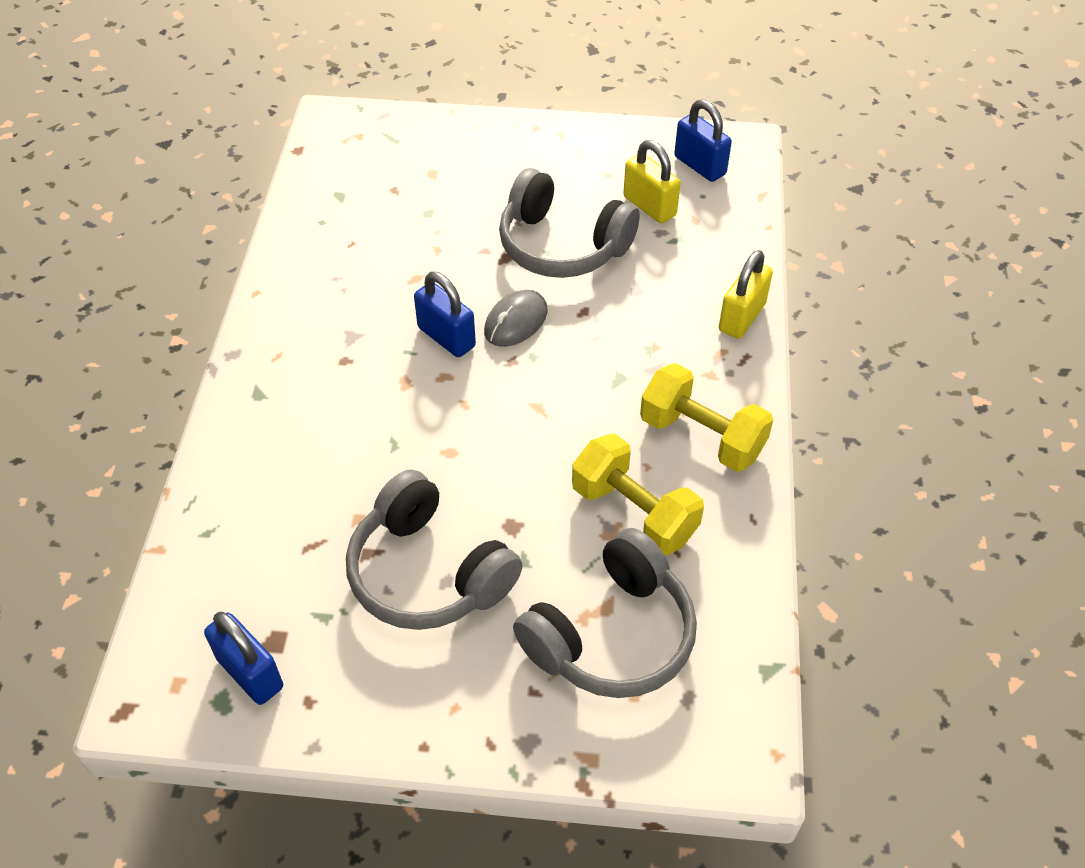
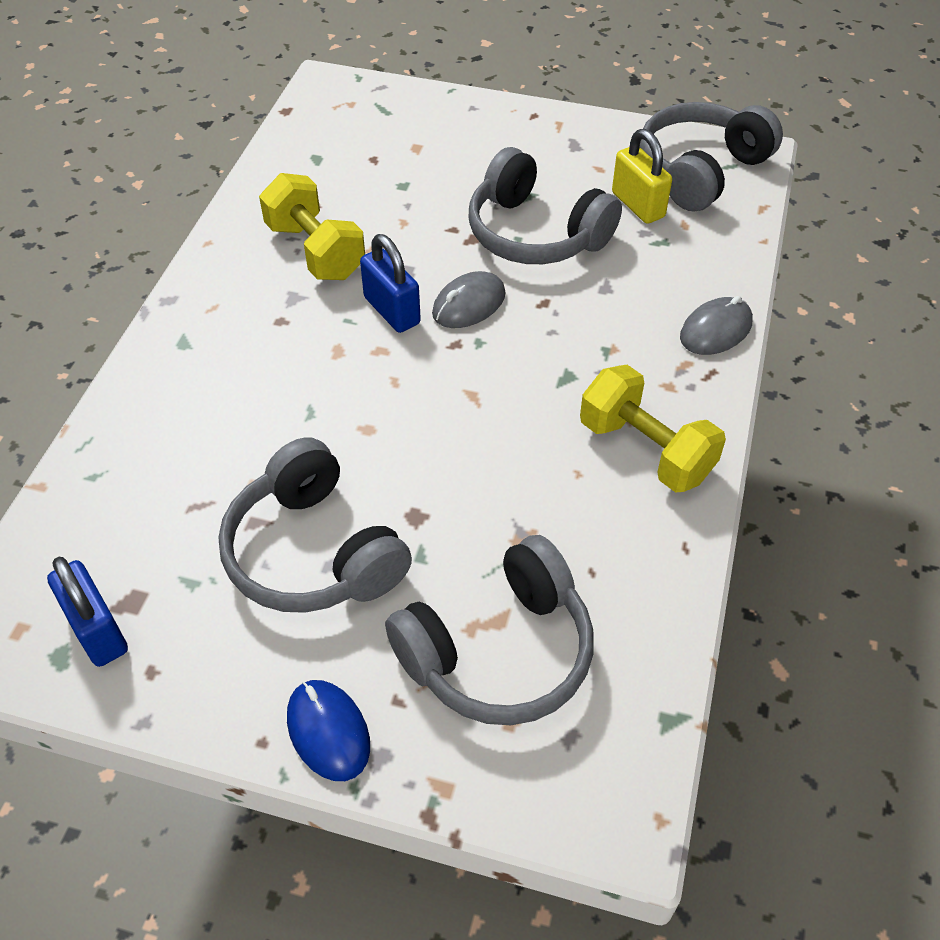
camera: 10 degrees right, 0 degrees up
(480, 728) = (328, 731): none -> blue mouse
(634, 513) = (552, 522): yellow dumbbell -> yellow dumbbell (315, 251)
(700, 165) = (701, 170): blue padlock -> grey headphones
(742, 317) = (716, 330): yellow padlock -> grey mouse

